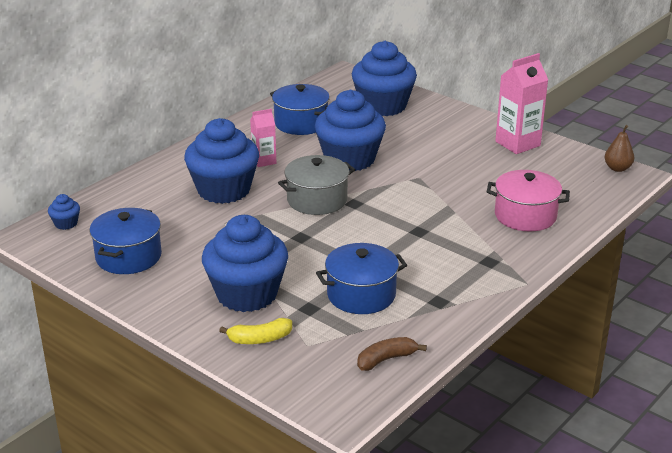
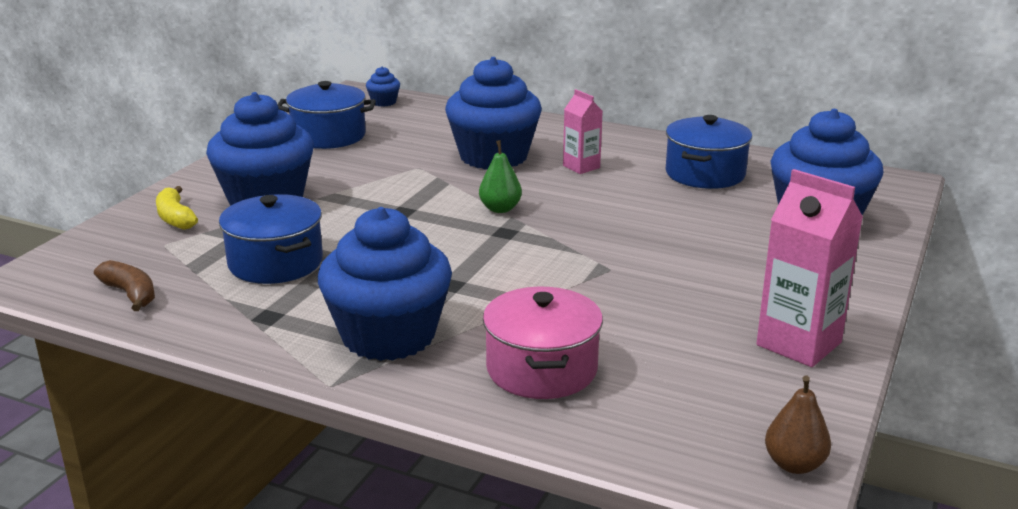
camera: 75 degrees right, 5 degrees down
(317, 200) = (500, 209): grey pot -> green pear
(350, 159) = (627, 215): blue cupcake -> blue cupcake (388, 336)

